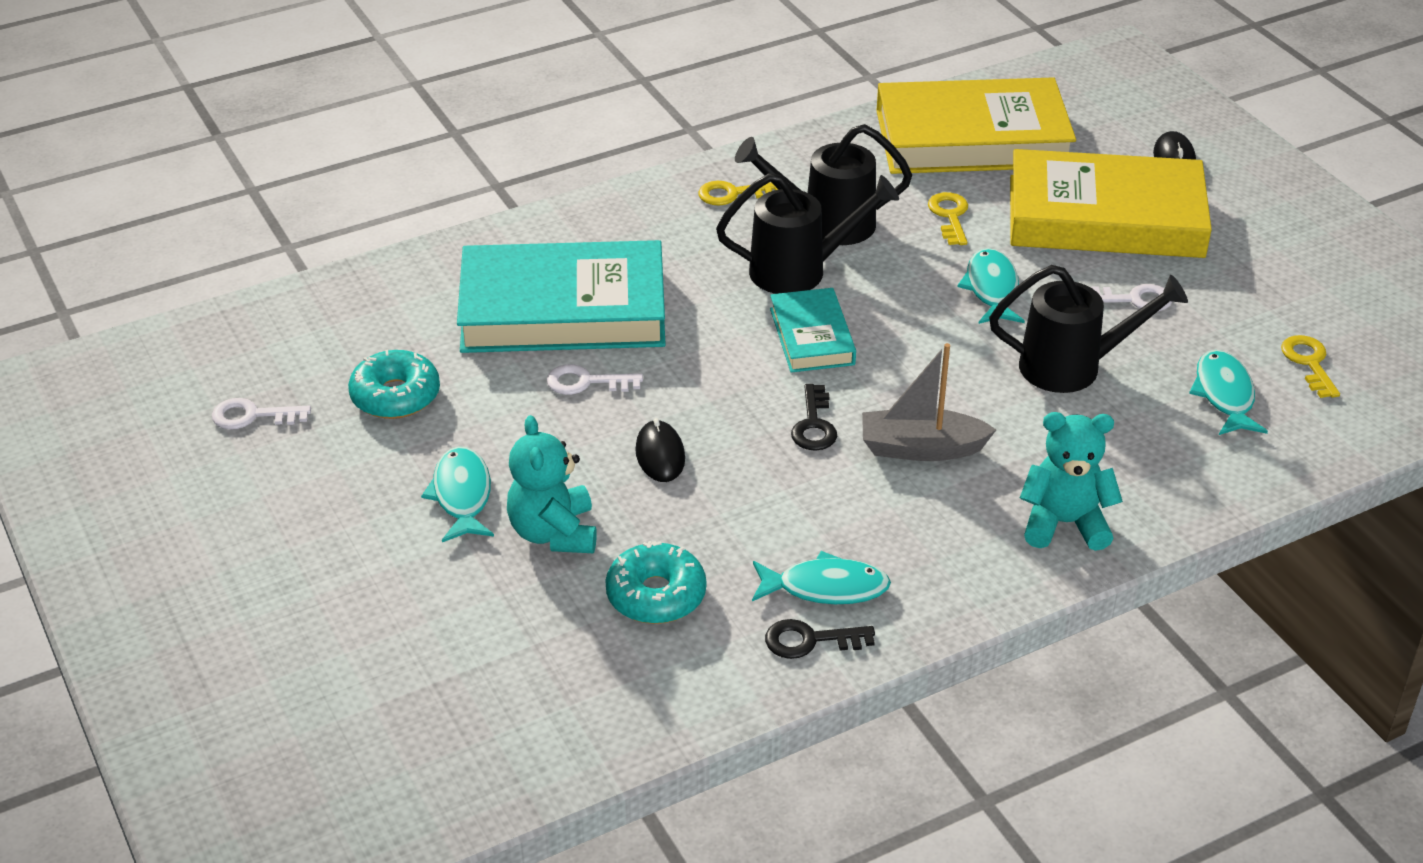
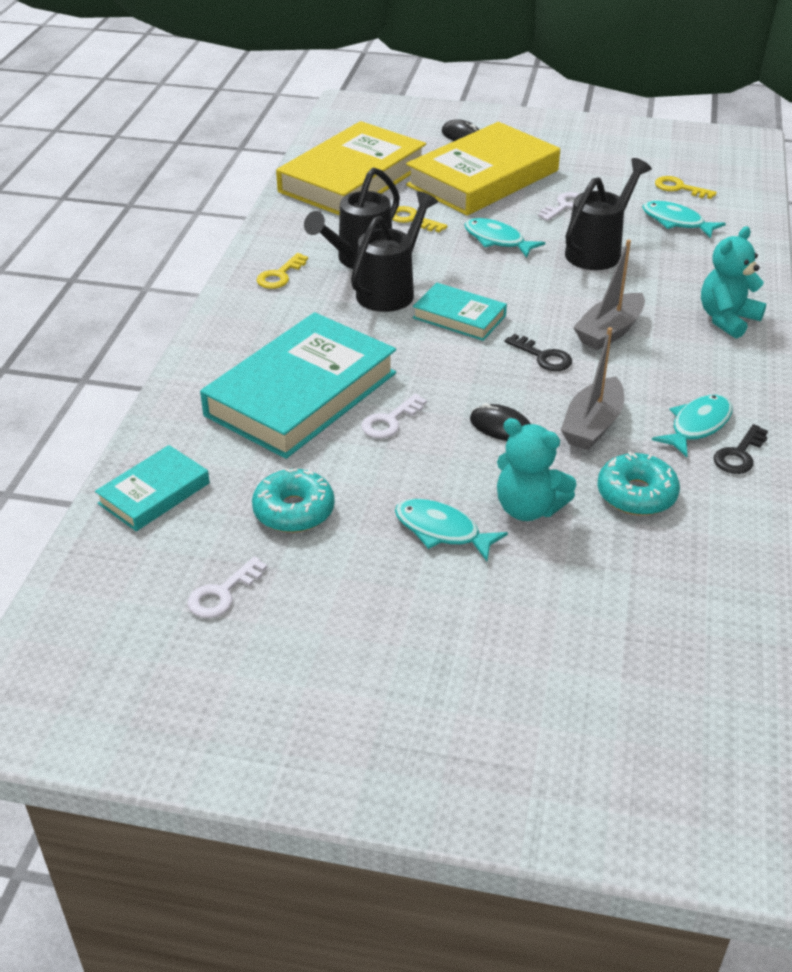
camera: 50 degrees left, 0 degrees up
(335, 309) = (154, 493): none -> turquoise book
(735, 513) = (592, 425): none -> grey boat

